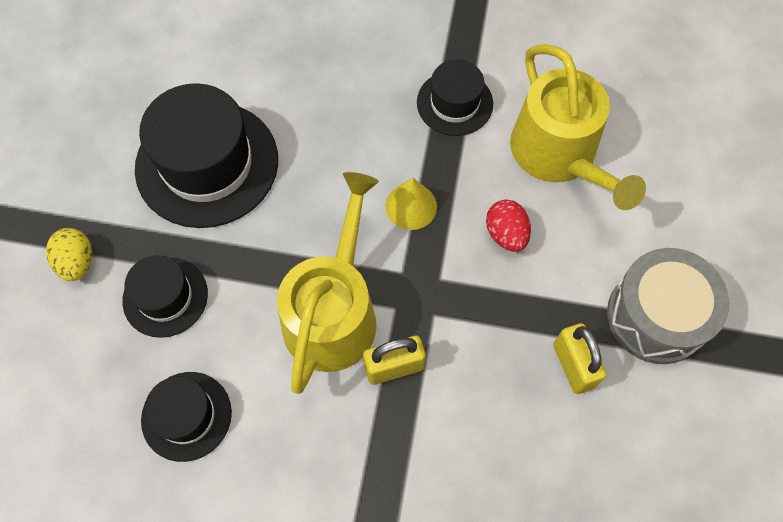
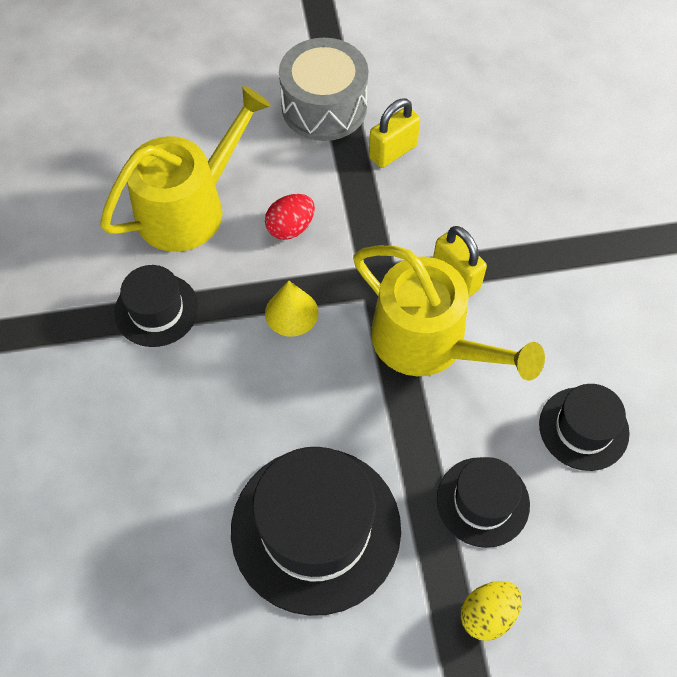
camera: 110 degrees left, 5 degrees down
(333, 312) = (428, 342): yellow watering can -> yellow watering can turned 135 degrees counterclockwise

